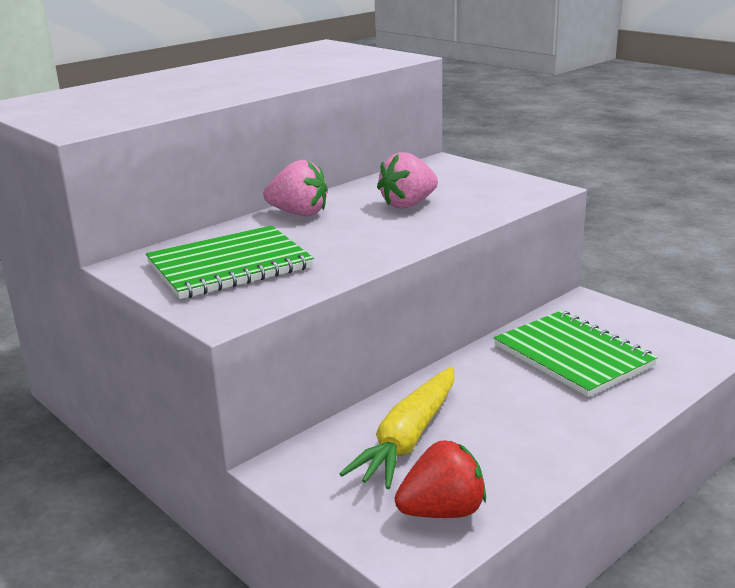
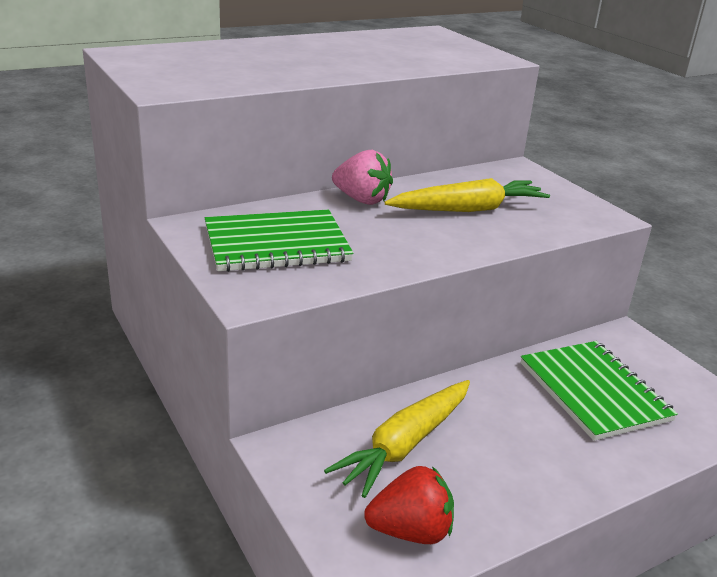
camera: 10 degrees right, 5 degrees up
(408, 204) = (468, 209): pink strawberry -> yellow carrot

